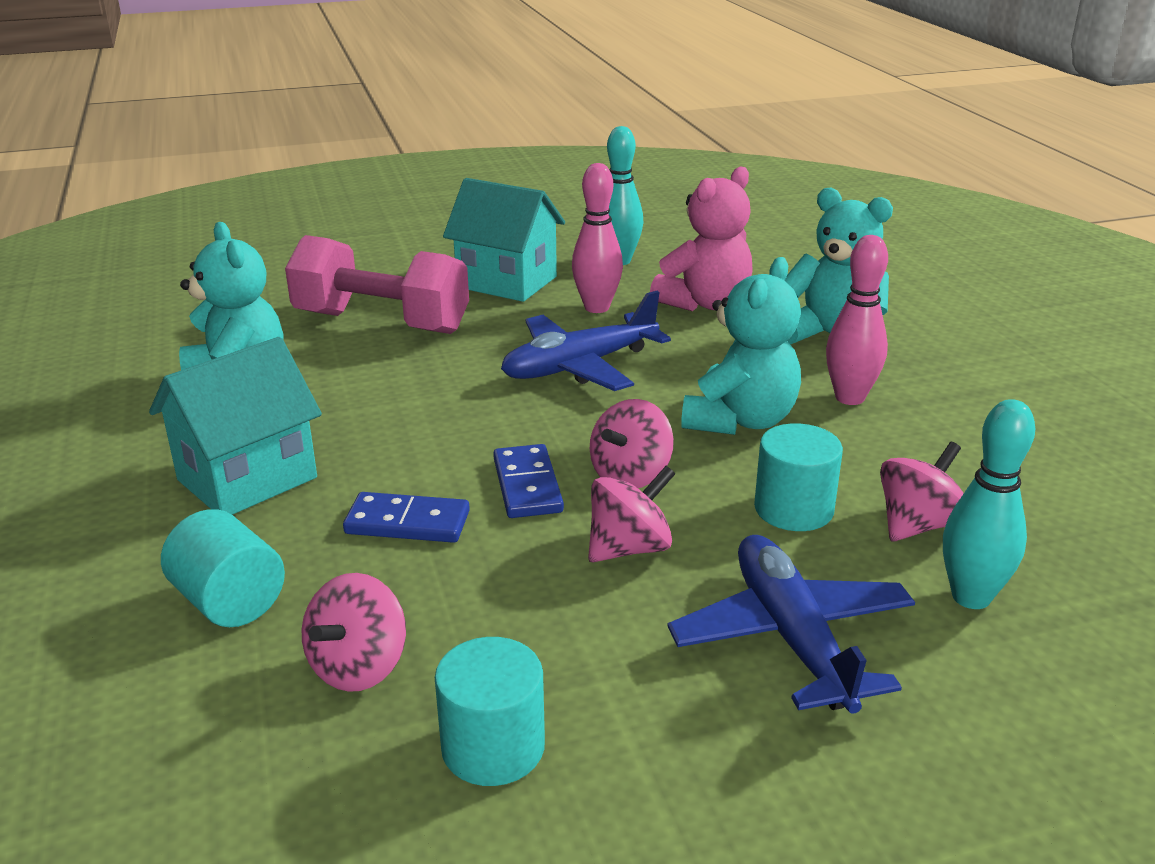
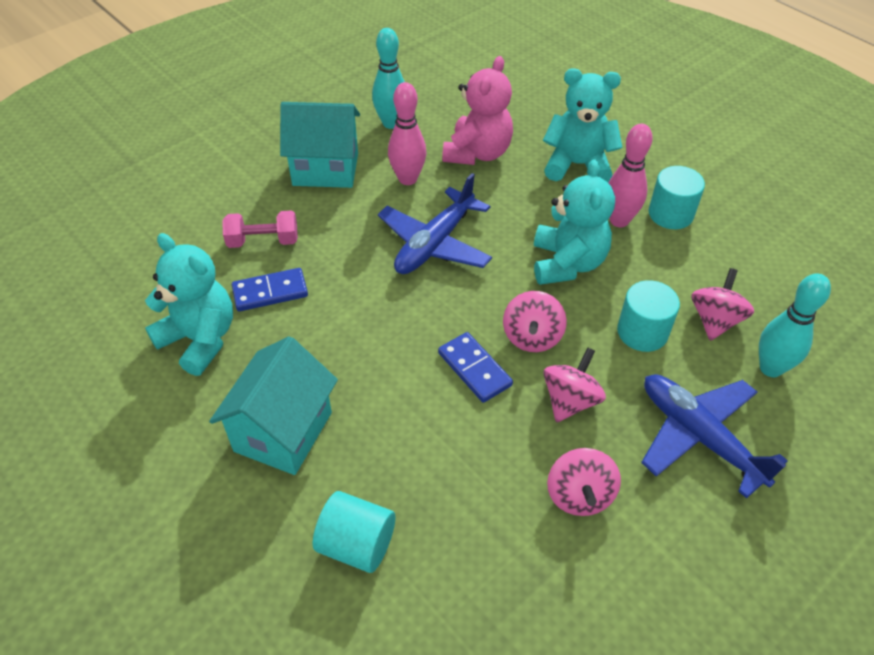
camera: 25 degrees left, 20 degrees up
(358, 667) = (477, 562): pink spinning top -> pink spinning top (579, 495)
(381, 323) = (263, 241): pink dumbbell -> pink dumbbell, size x0.53
(407, 523) = (421, 431): blue domino -> blue domino (270, 292)
(493, 747) = (594, 587): turquoise cylinder -> turquoise cylinder (670, 214)

